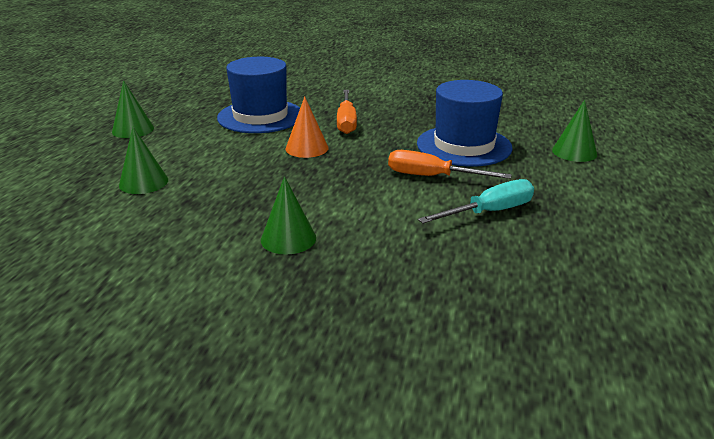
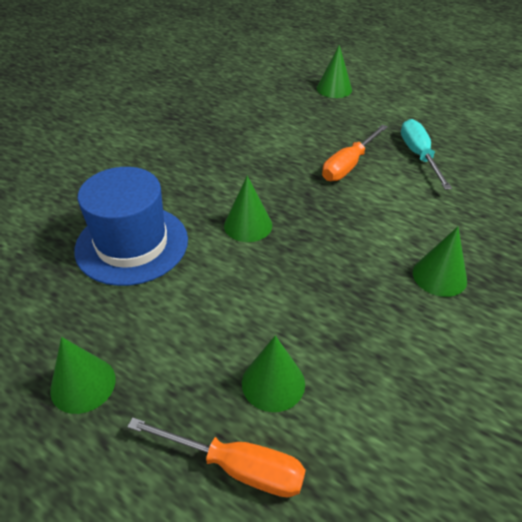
camera: 70 degrees left, 15 degrees up
(307, 148) = (248, 225): orange cone -> green cone
(346, 122) = (196, 183): orange screwdriver -> orange screwdriver (236, 466)
(464, 146) = (295, 132): blue hat -> none

